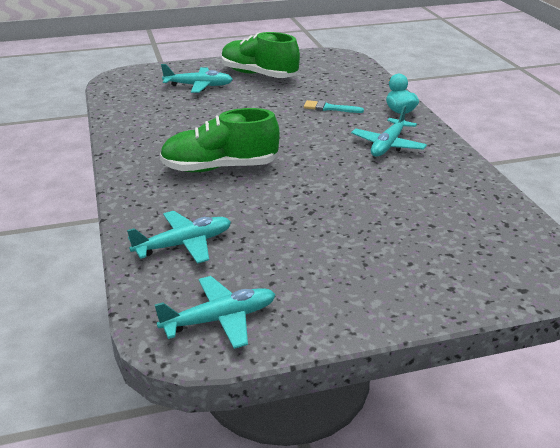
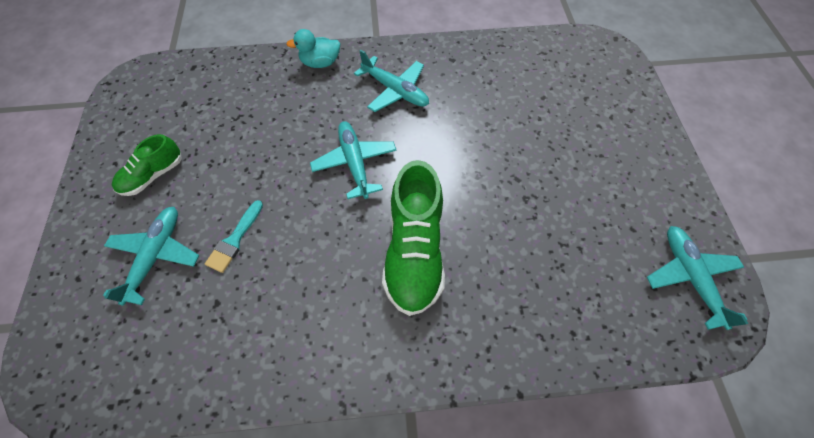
camera: 80 degrees left, 30 degrees up
(183, 244) = (574, 301): turquoise plane -> turquoise plane (355, 163)
(259, 75) = (153, 175): green shoe -> green shoe, size x0.56
(329, 108) = (290, 120): turquoise brush -> turquoise brush (234, 239)

